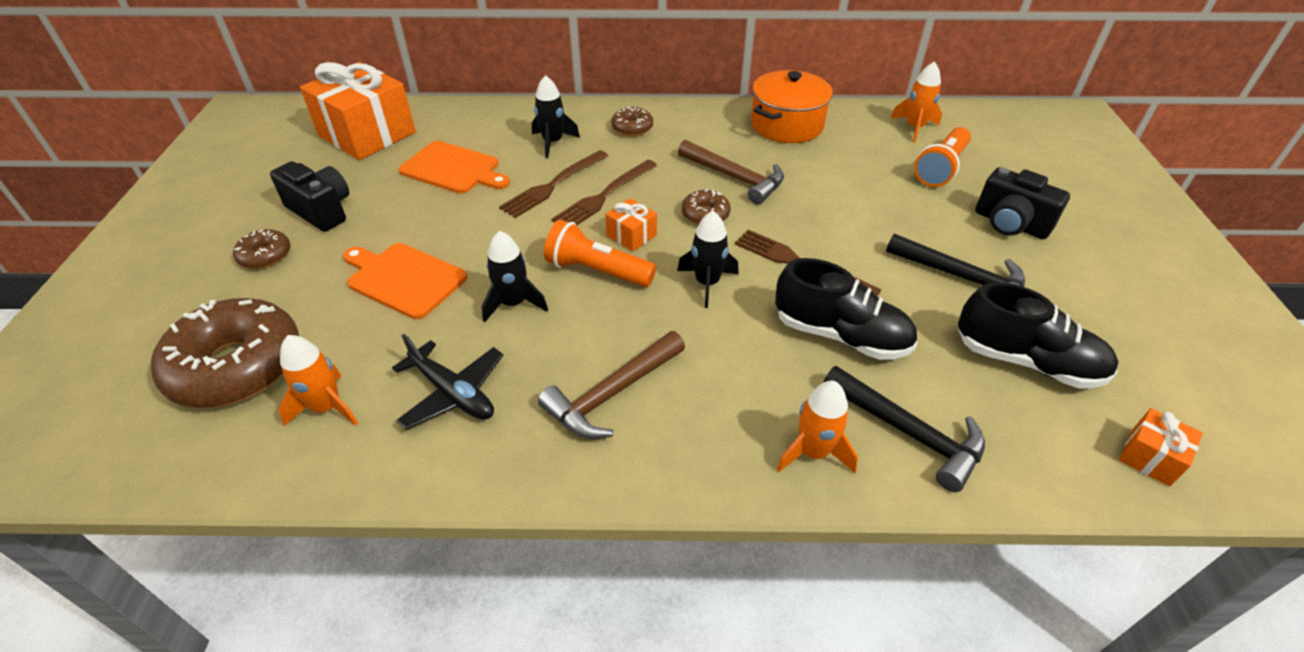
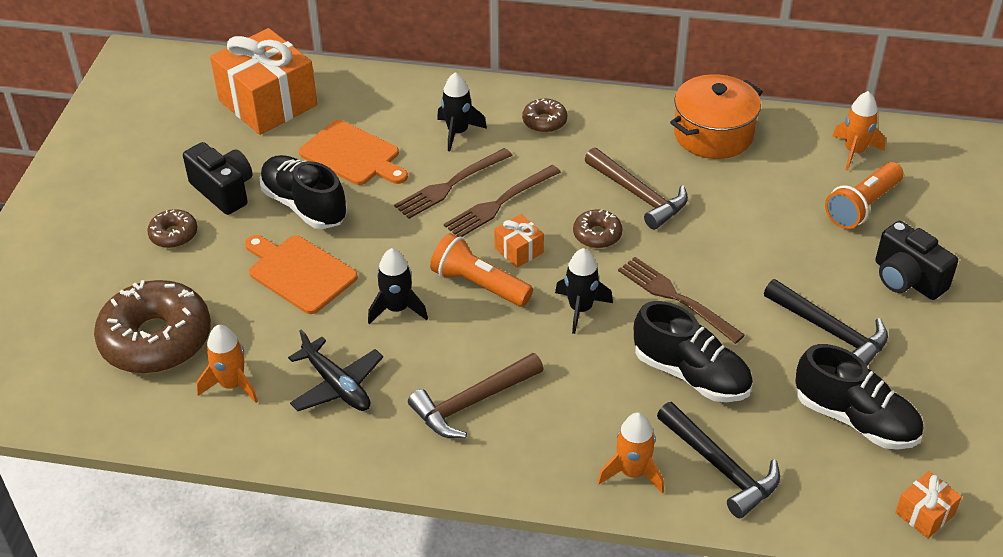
camera: 10 degrees right, 0 degrees up
(407, 216) = (304, 205): none -> black shoe

